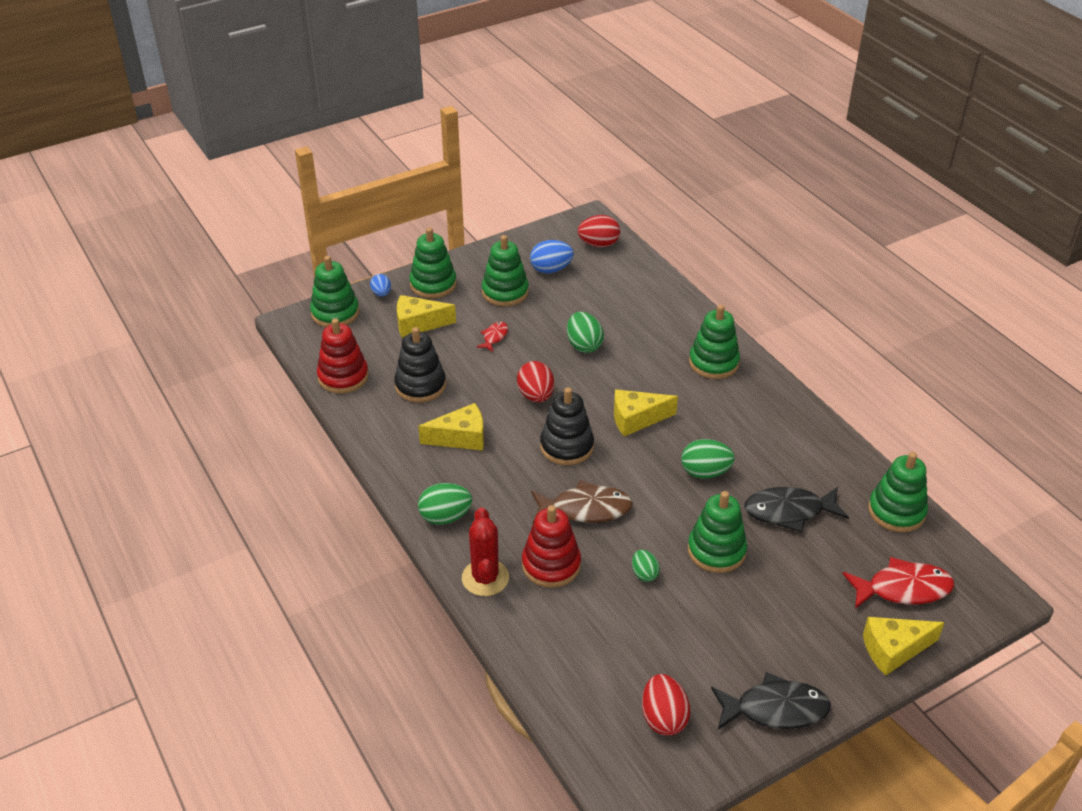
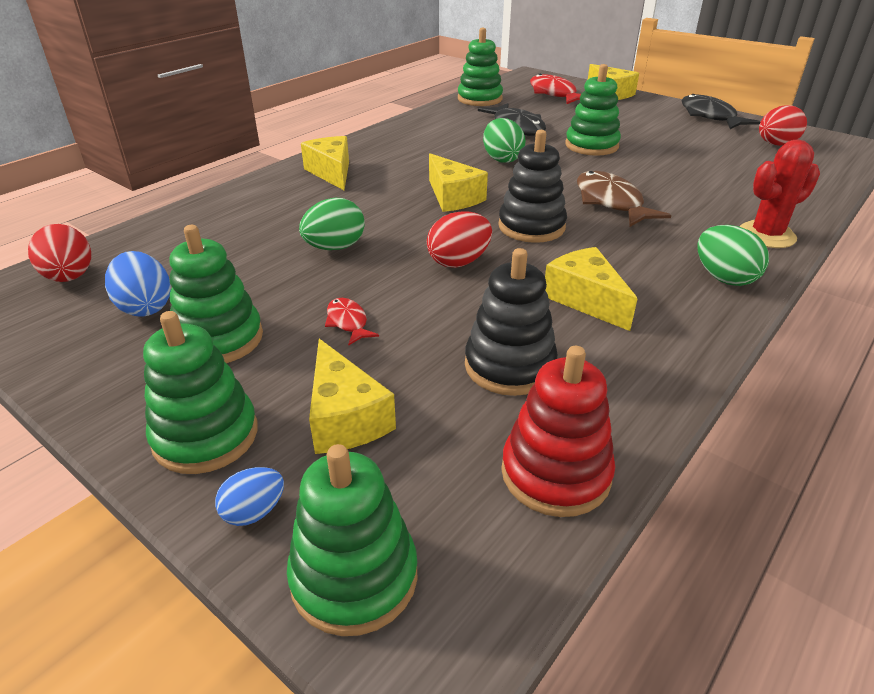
camera: 110 degrees left, 5 degrees down
(494, 337) = (348, 322): red fish -> red fish turned 60 degrees clockwise
(551, 565) = (702, 206): red stacking toy -> none
(644, 574) = (653, 167): green egg -> none
(713, 363) = (332, 173): green stacking toy -> yellow cheese

